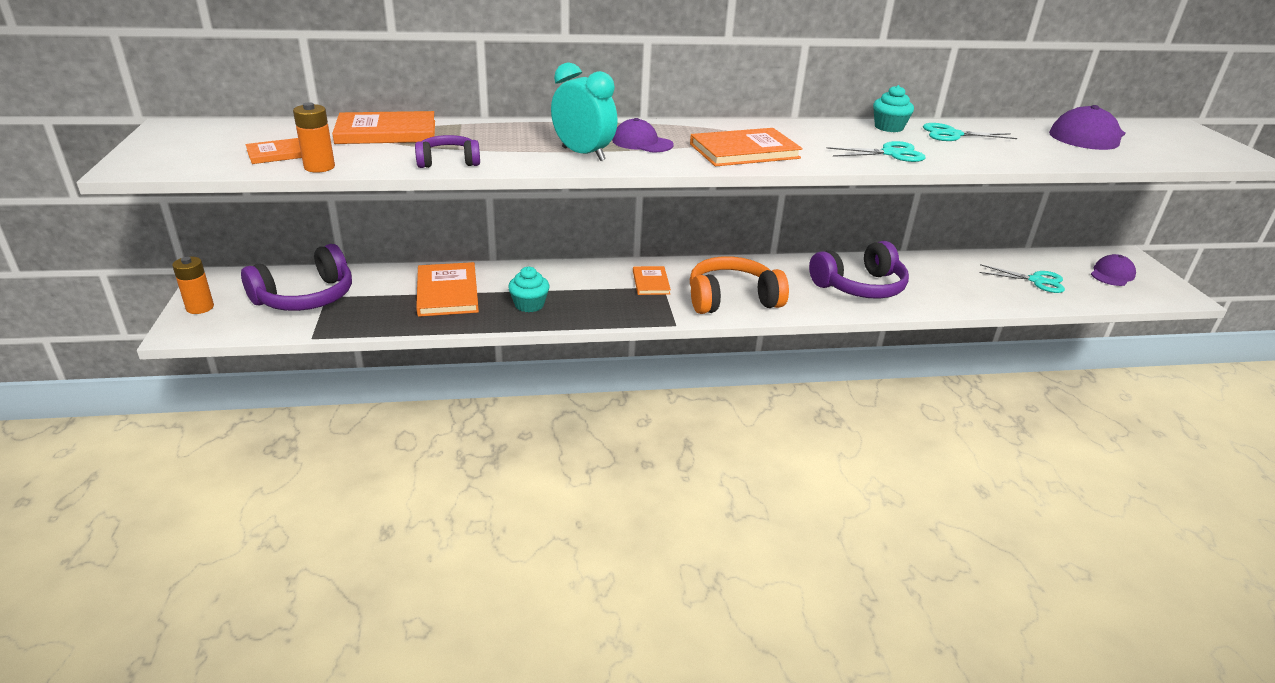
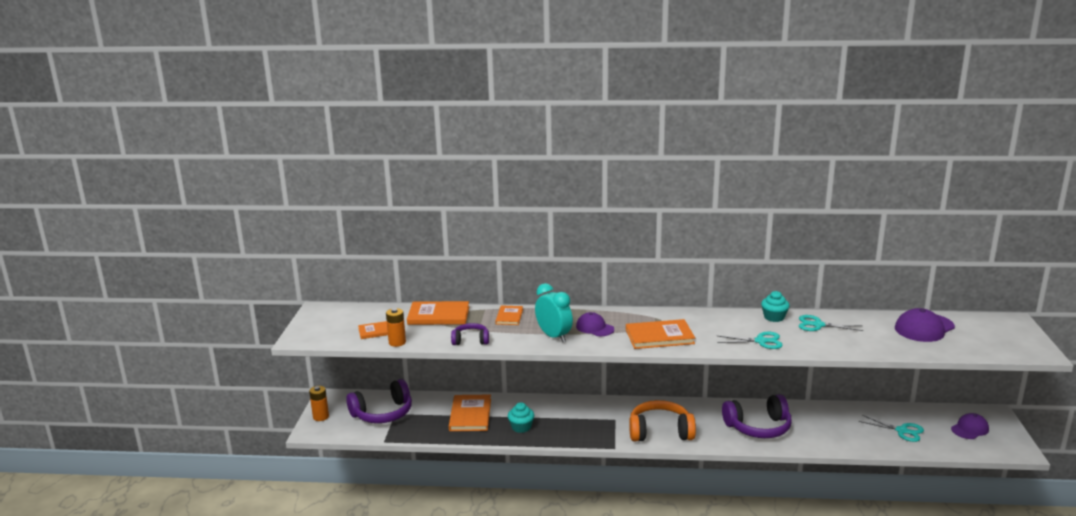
camera: 15 degrees right, 10 degrees down
(651, 282) = (607, 415): orange book -> orange book (509, 317)

